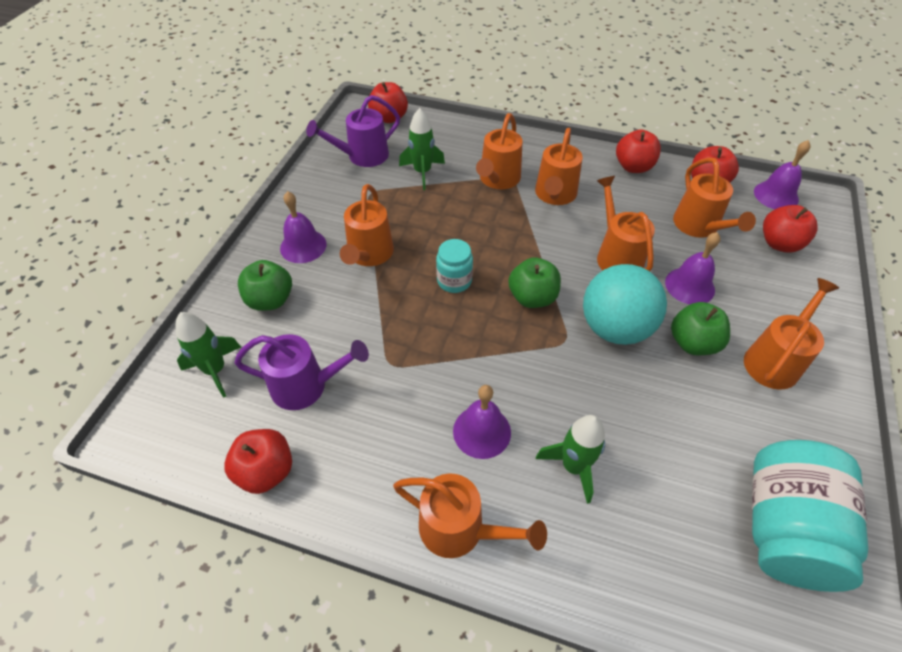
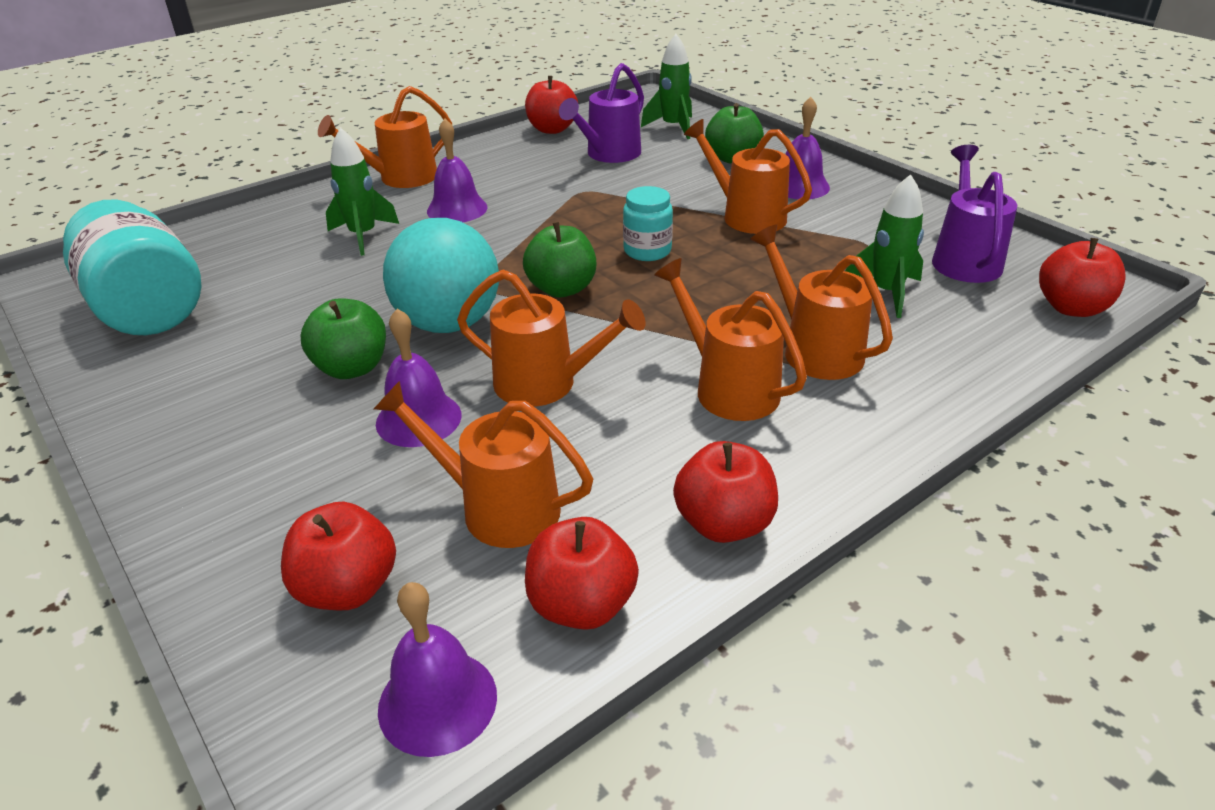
camera: 125 degrees right, 15 degrees down
(775, 360) = (238, 418): orange watering can -> none

